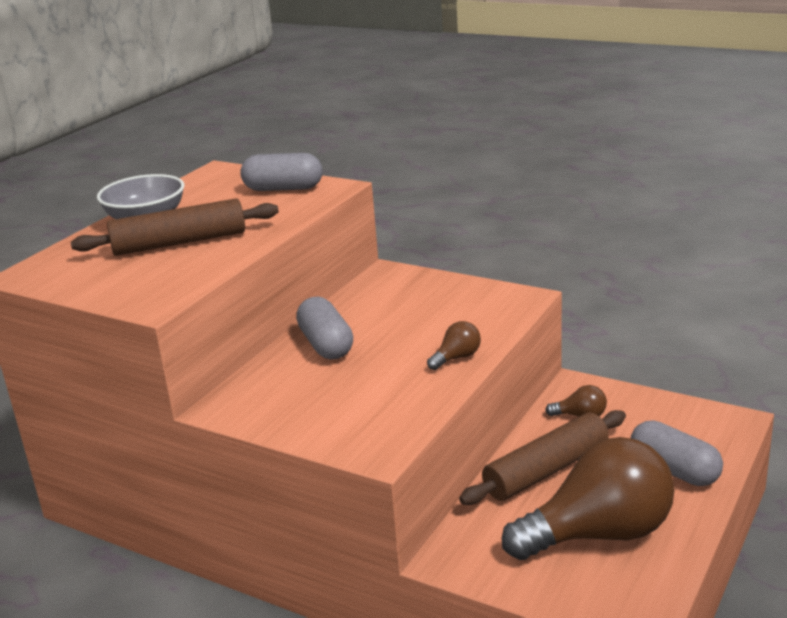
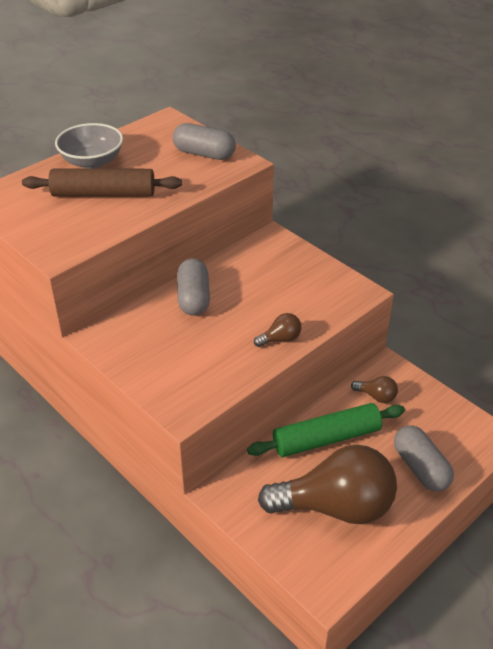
camera: 15 degrees right, 15 degrees up
(546, 470) = (326, 438): brown rolling pin -> green rolling pin

